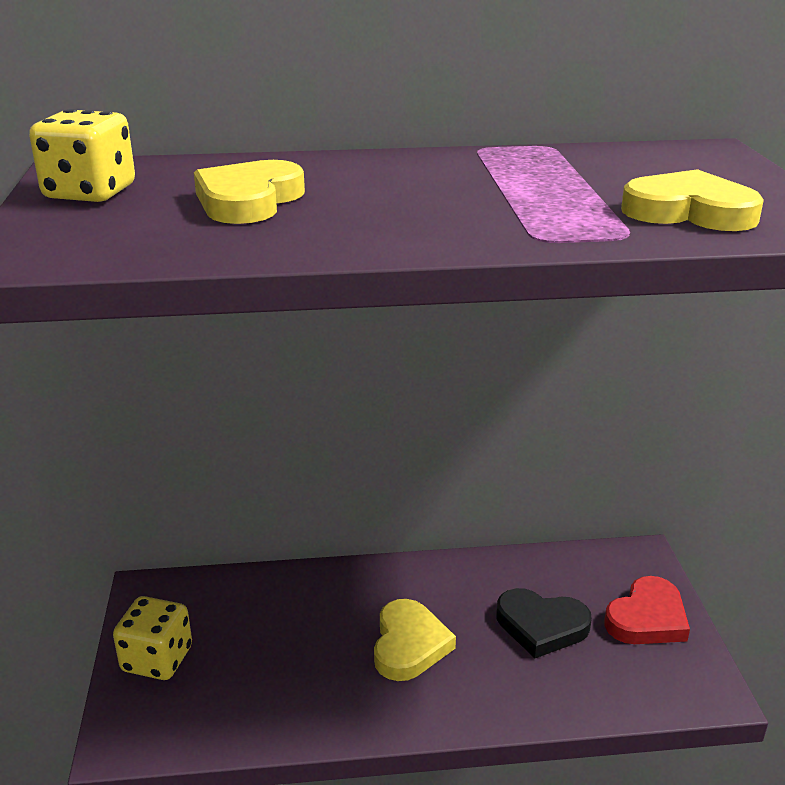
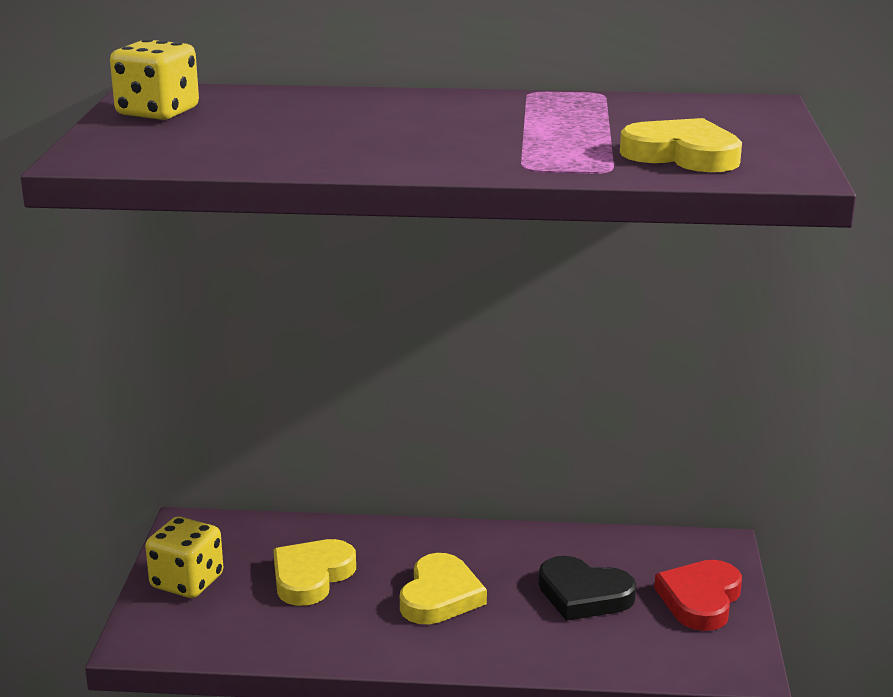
camera: 10 degrees right, 5 degrees down
(248, 200) = (291, 125): yellow heart -> yellow heart (311, 576)
(647, 618) = (700, 600): red heart -> red heart turned 150 degrees clockwise

